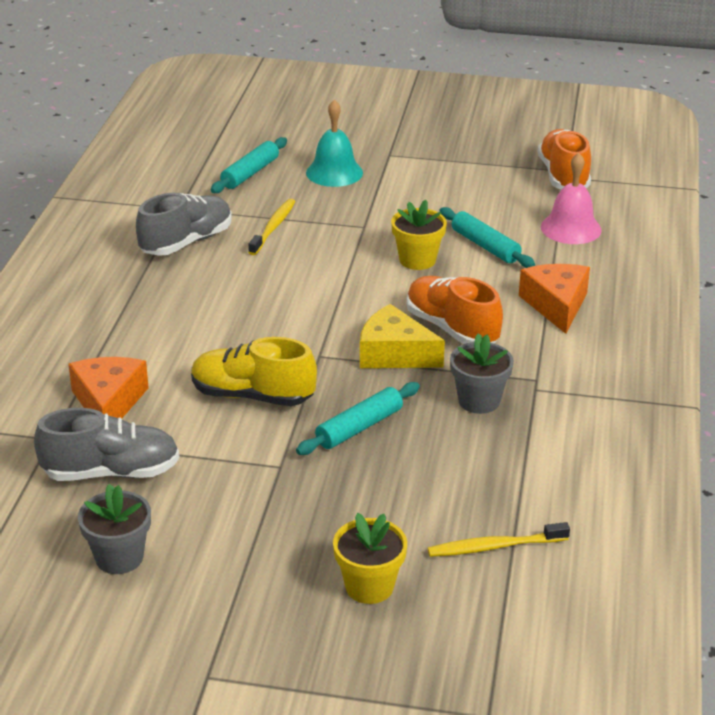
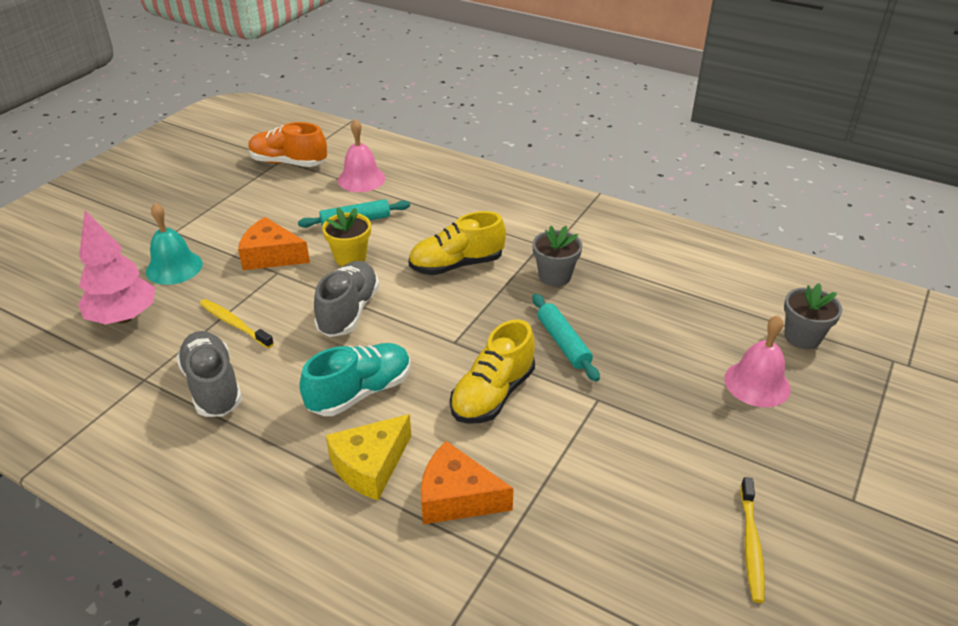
camera: 70 degrees left, 5 degrees up
(111, 472) = (569, 515): grey shoe -> grey shoe (349, 311)
(119, 557) = (696, 531): grey flower pot -> grey flower pot (802, 337)
(217, 318) = (360, 392): none -> turquoise shoe
(250, 173) = (124, 317): turquoise rolling pin -> pink tree
(369, 586) = (757, 383): yellow flower pot -> pink bell
(394, 354) = (474, 301): yellow cheese -> yellow cheese (370, 465)
(452, 328) = (456, 265): orange shoe -> yellow shoe
(495, 546) = (723, 312): yellow toothbrush -> yellow toothbrush (751, 544)
(556, 305) = (455, 212): orange cheese -> orange cheese (271, 256)

